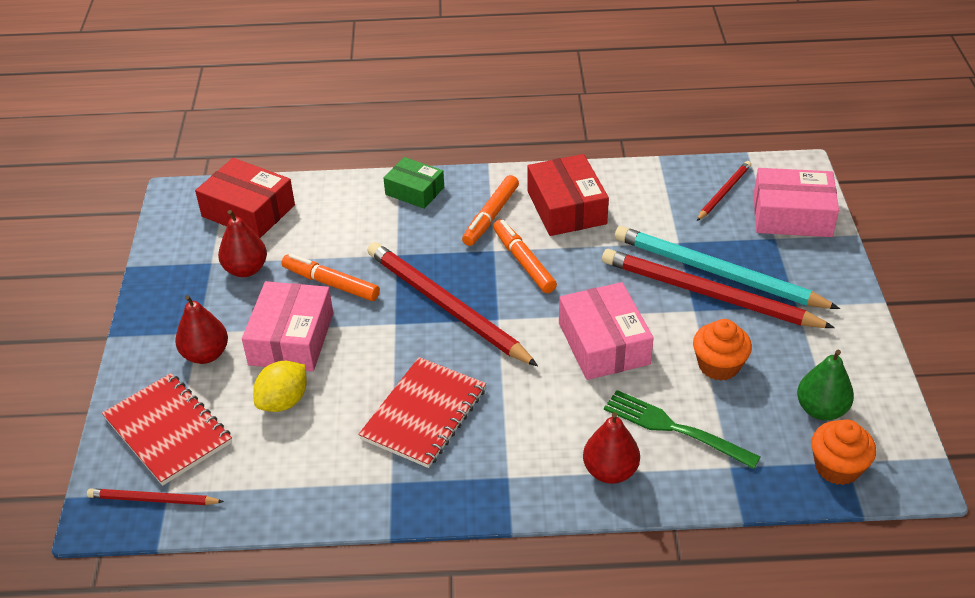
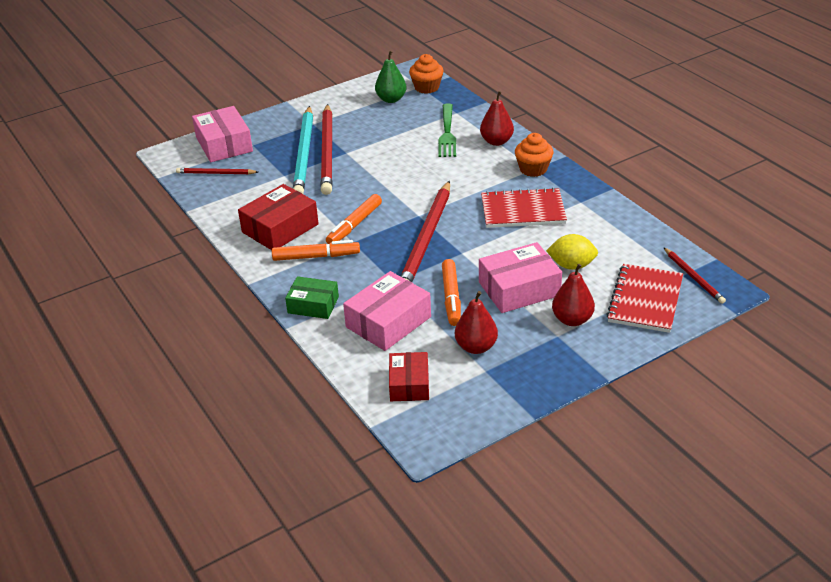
camera: 120 degrees left, 5 degrees down
(248, 211) = (409, 384): red box -> red box, size x0.65
(414, 191) = (313, 305): green box -> green box turned 75 degrees counterclockwise
(603, 343) = (404, 172): pink box -> pink box (388, 322)
(718, 365) = (386, 133): orange cupcake -> orange cupcake (533, 169)

